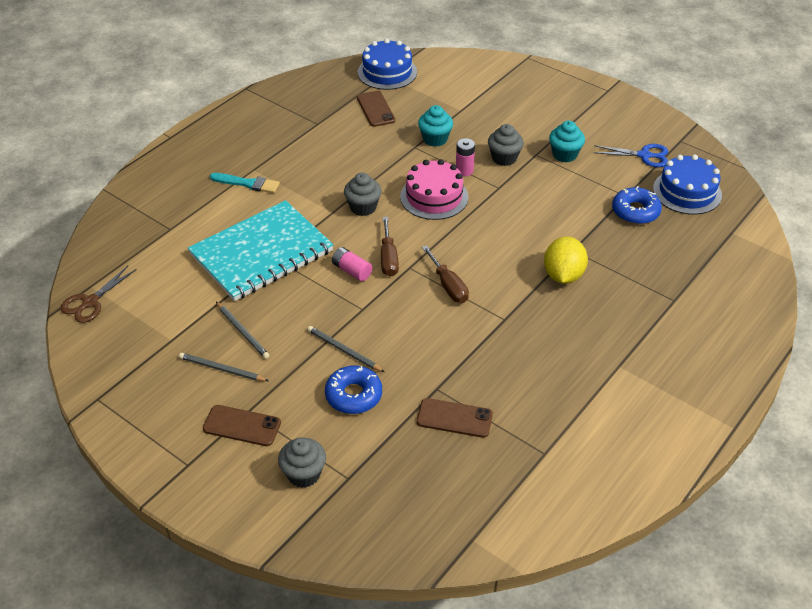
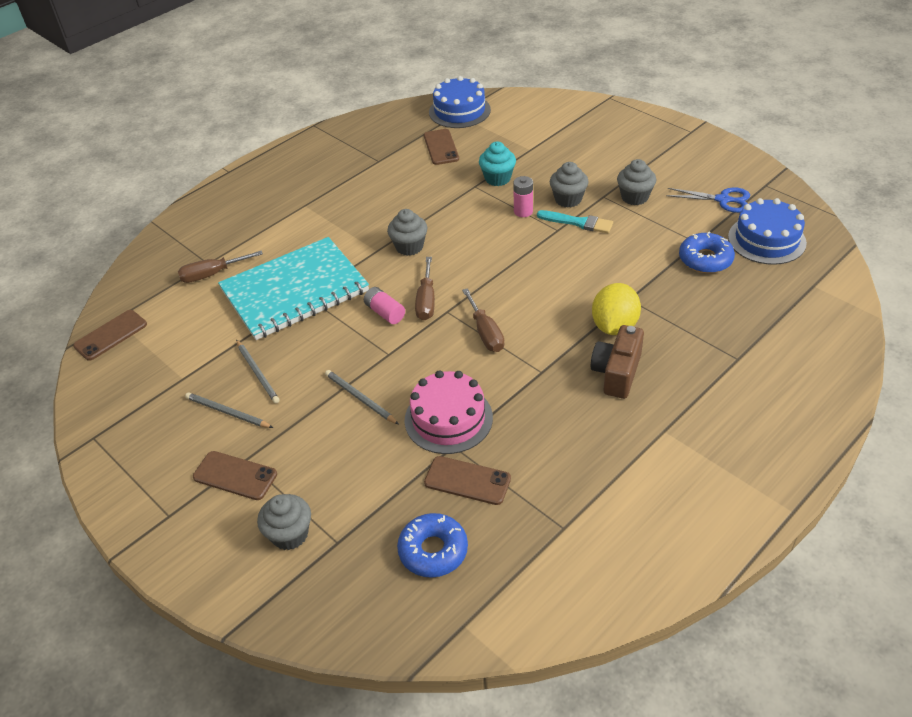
camera: 10 degrees right, 0 degrees up
(90, 302) = (111, 335): brown scissors -> brown phone
(177, 240) = (212, 274): none -> brown screwdriver
(248, 183) = (295, 219): turquoise brush -> turquoise brush (578, 222)
(353, 395) = (361, 448): blue donut -> blue donut (433, 550)
(434, 197) = (486, 238): pink cake -> pink cake (448, 418)
(564, 155) = (634, 197): turquoise cupcake -> grey cupcake
(571, 317) = (617, 373): none -> brown camera

